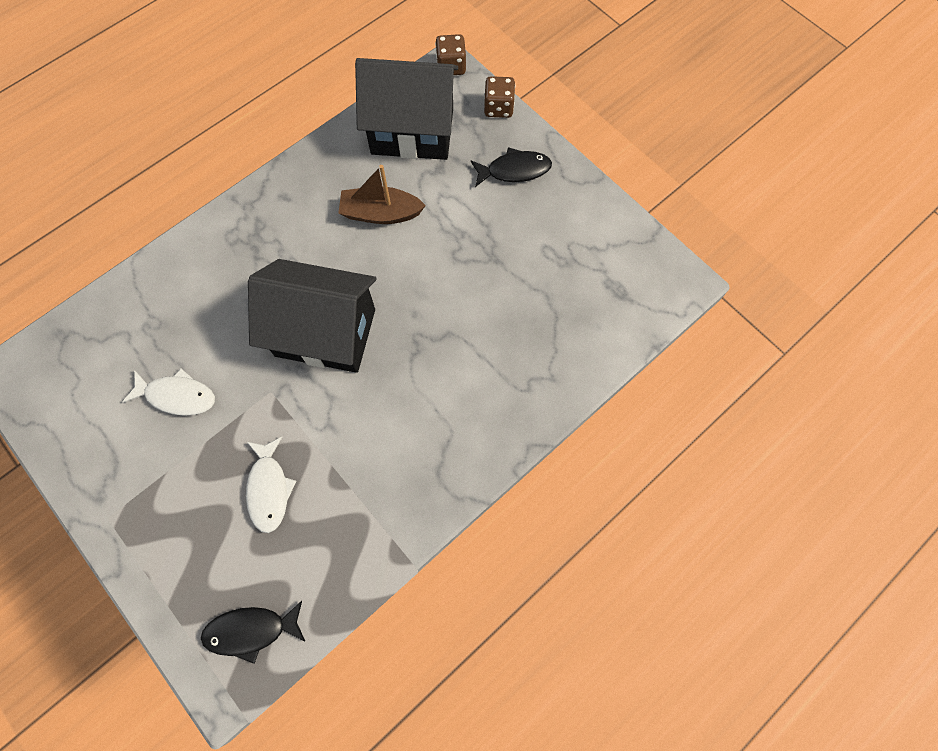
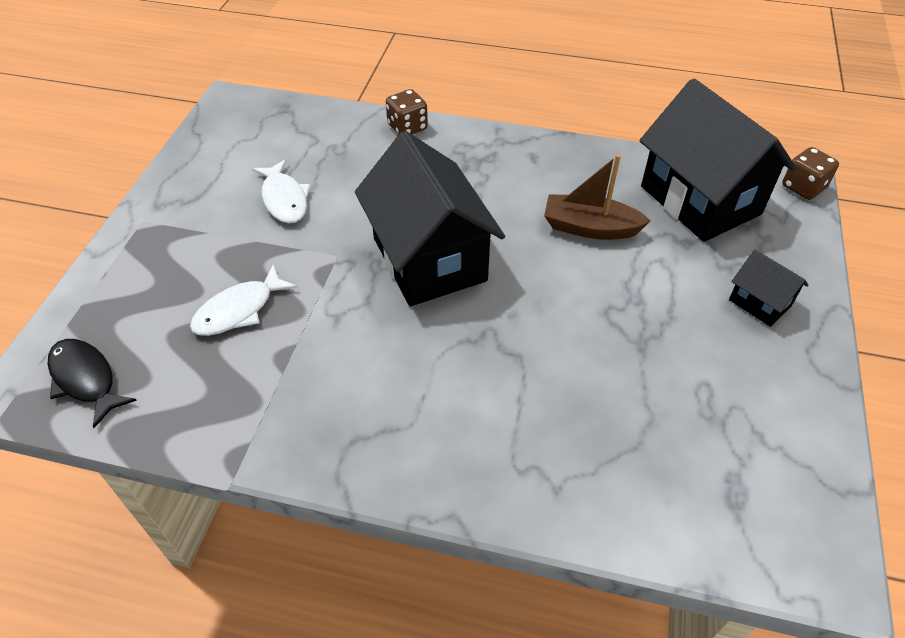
camera: 55 degrees right, 20 degrees down
(381, 213) = (590, 228): brown boat -> brown boat turned 45 degrees counterclockwise
(498, 108) = (810, 248): brown dice -> brown dice (407, 127)
(514, 170) = (760, 303): black fish -> black house

